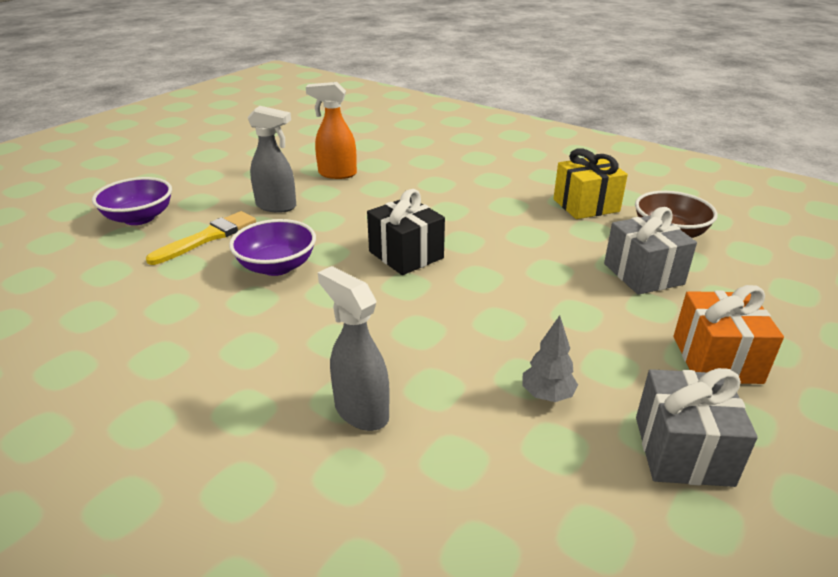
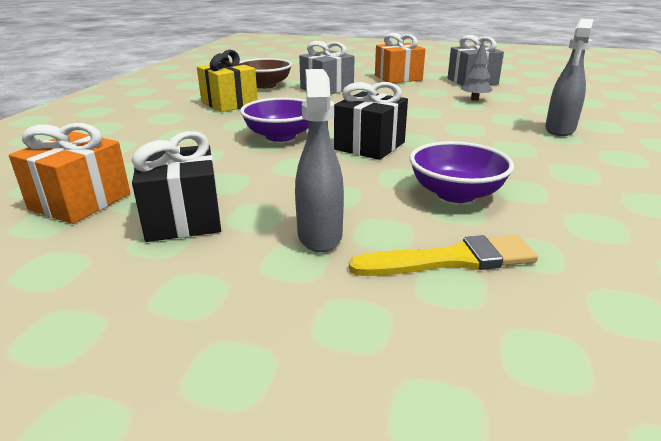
camera: 110 degrees left, 5 degrees down
(139, 218) = (473, 372): purple bowl -> purple bowl (280, 136)
(208, 237) = (451, 260): yellow brush -> yellow brush turned 150 degrees clockwise
(337, 174) = (183, 218): orange spray bottle -> black gift
(385, 151) = (80, 201): none -> orange gift

